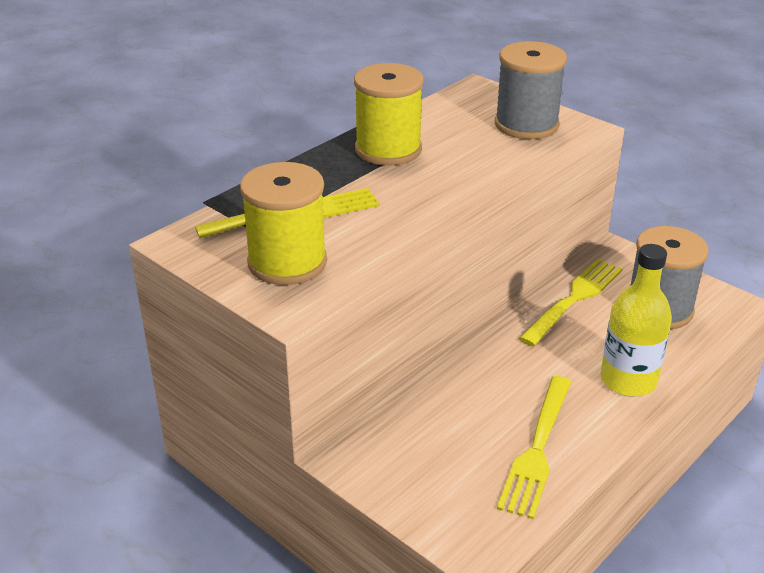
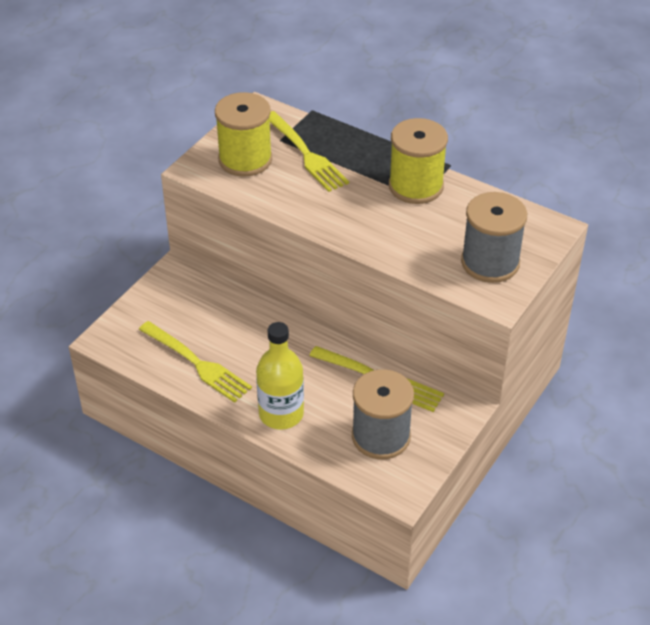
camera: 80 degrees right, 10 degrees up
(537, 449) = (197, 363): yellow fork -> yellow fork turned 150 degrees counterclockwise

